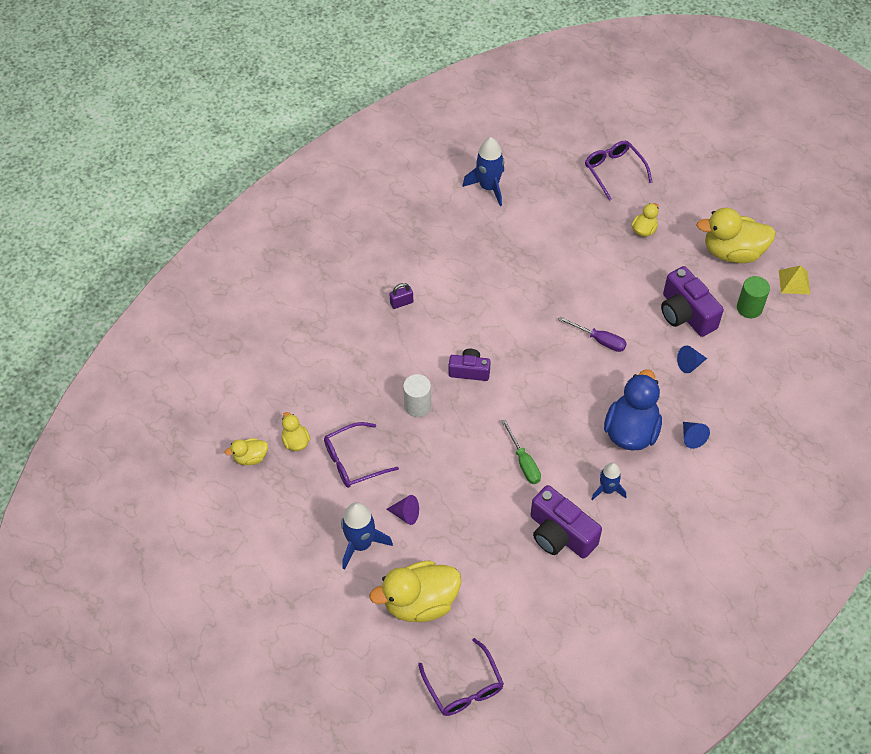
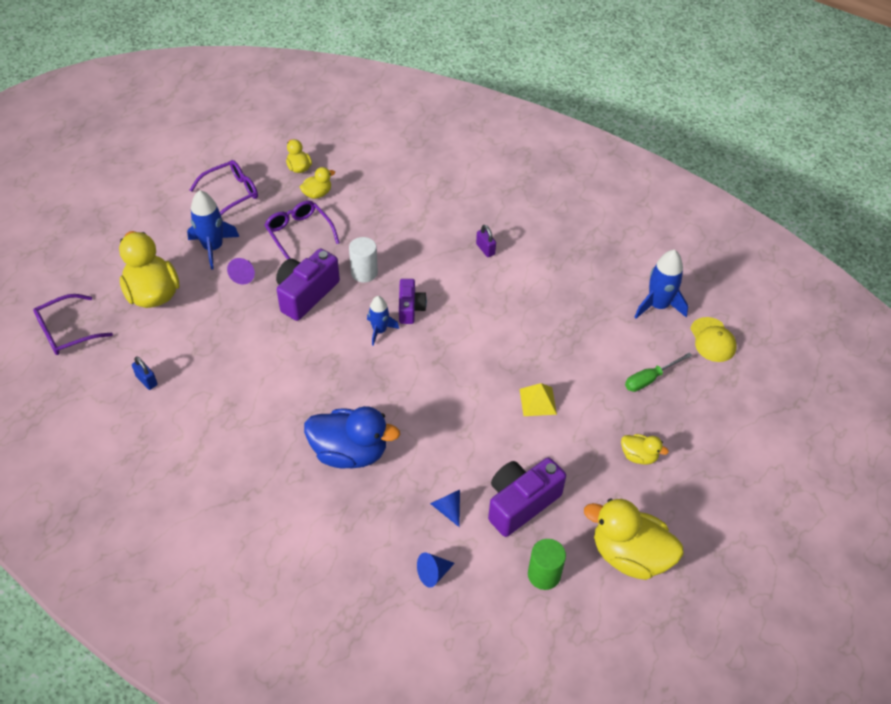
camera: 80 degrees right, 5 degrees down
(523, 462) = (305, 360): green screwdriver -> green screwdriver (649, 379)
(530, 159) = (712, 340): none -> yellow cap
(537, 603) = (146, 380): none -> blue padlock
(560, 534) = (222, 395): purple camera -> purple camera (306, 294)
(599, 340) = (467, 418): purple screwdriver -> none
(607, 490) = (275, 433): blue rocket -> blue rocket (379, 331)
(614, 171) = (722, 422): purple glasses -> purple glasses (231, 193)
(692, 438) = (346, 512): blue cone -> blue cone (433, 573)
(732, 252) = (629, 555): yellow duck -> yellow duck turned 60 degrees counterclockwise
(794, 282) = (598, 630): yellow pyramid -> yellow pyramid (538, 401)

